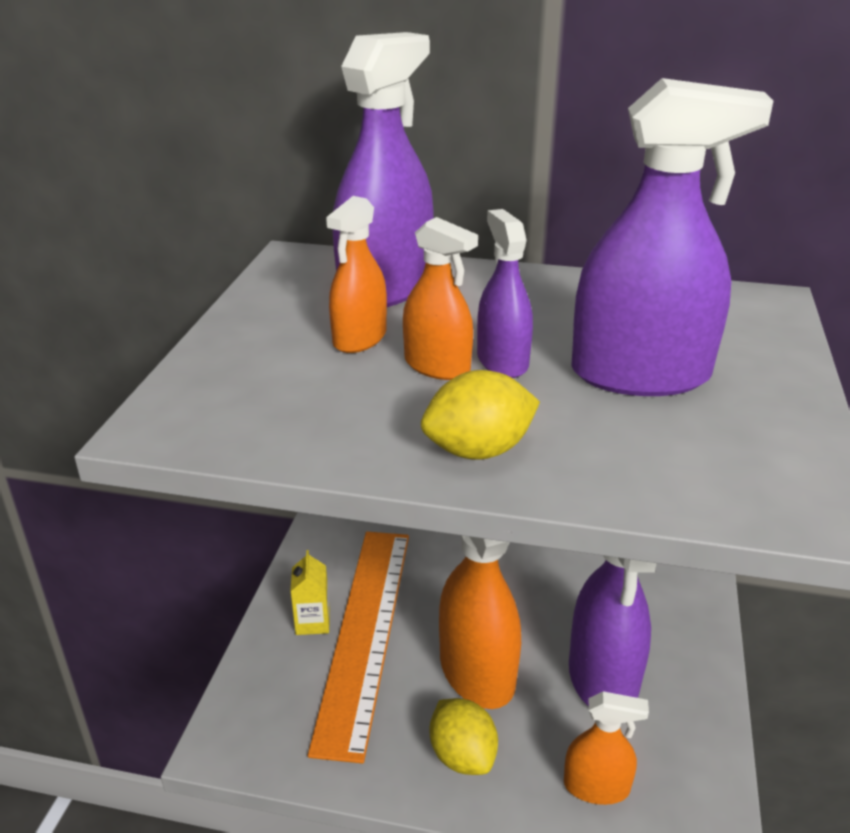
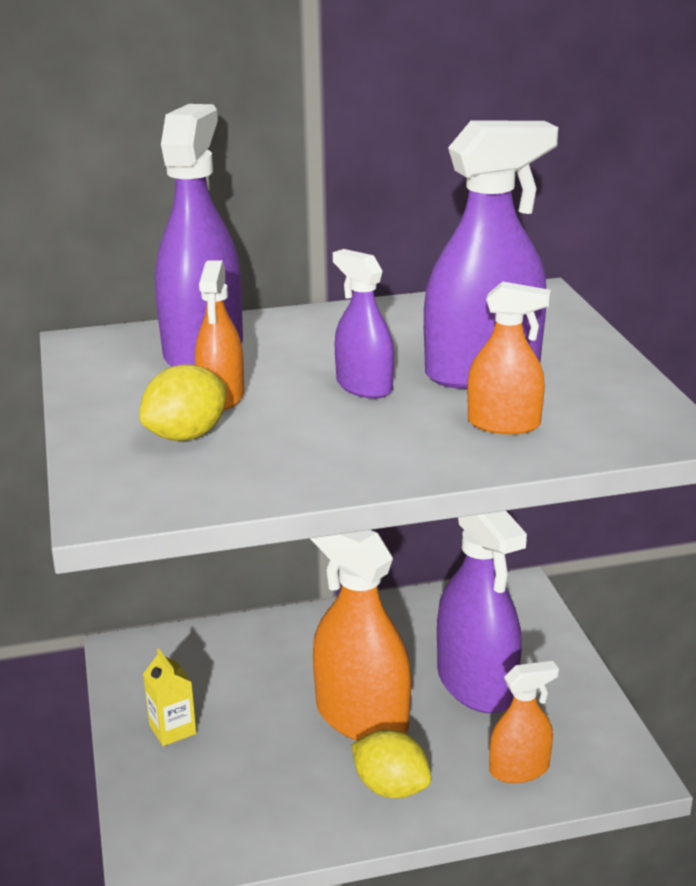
camera: 25 degrees left, 5 degrees down
(365, 632) = (232, 721): orange ruler -> none
(437, 366) = (312, 402): orange spray bottle -> orange spray bottle (503, 424)
(478, 450) = (404, 454): yellow lemon -> yellow lemon (187, 435)

